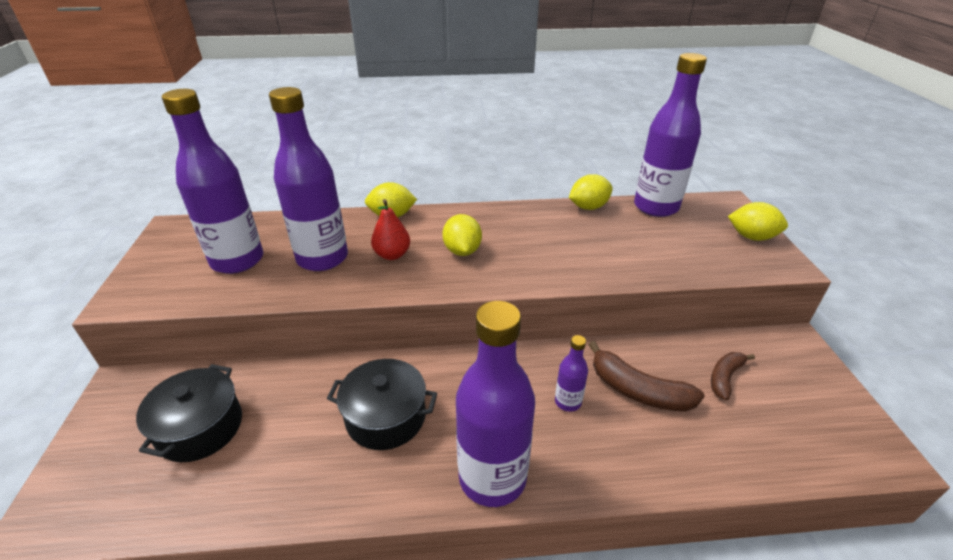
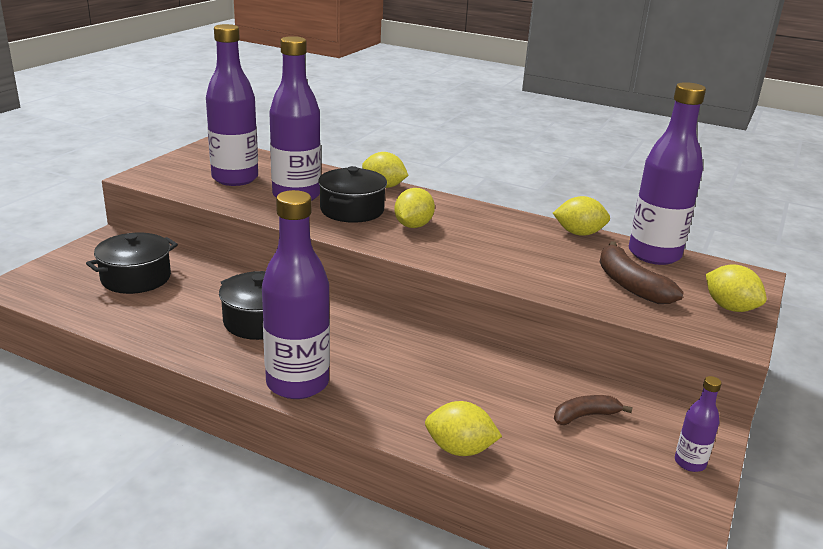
camera: 30 degrees right, 10 degrees down
(392, 255) = (352, 210): red pear -> black pot
(568, 402) = (412, 370): purple bottle -> purple bottle (690, 463)
(638, 390) = (485, 389): brown banana -> brown banana (630, 285)
(687, 471) = (460, 449): none -> yellow lemon

